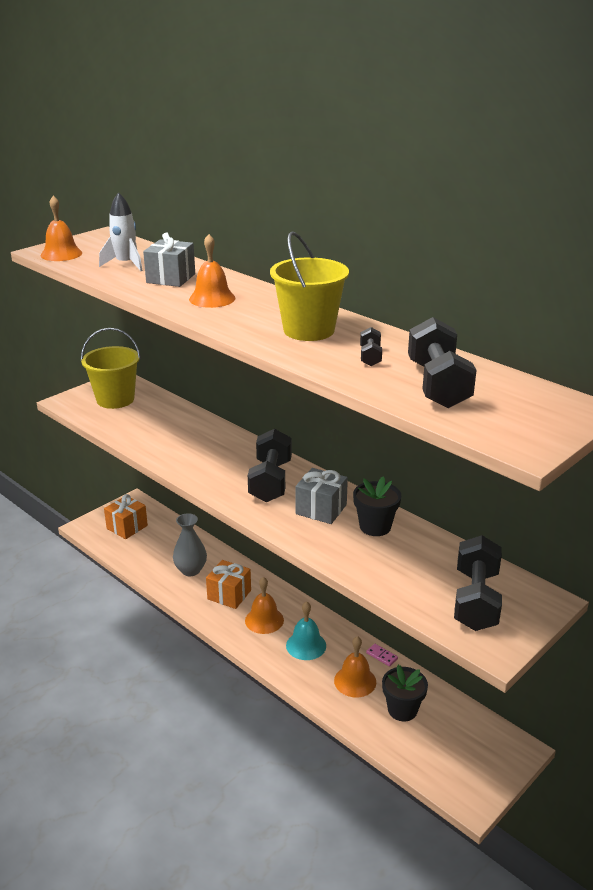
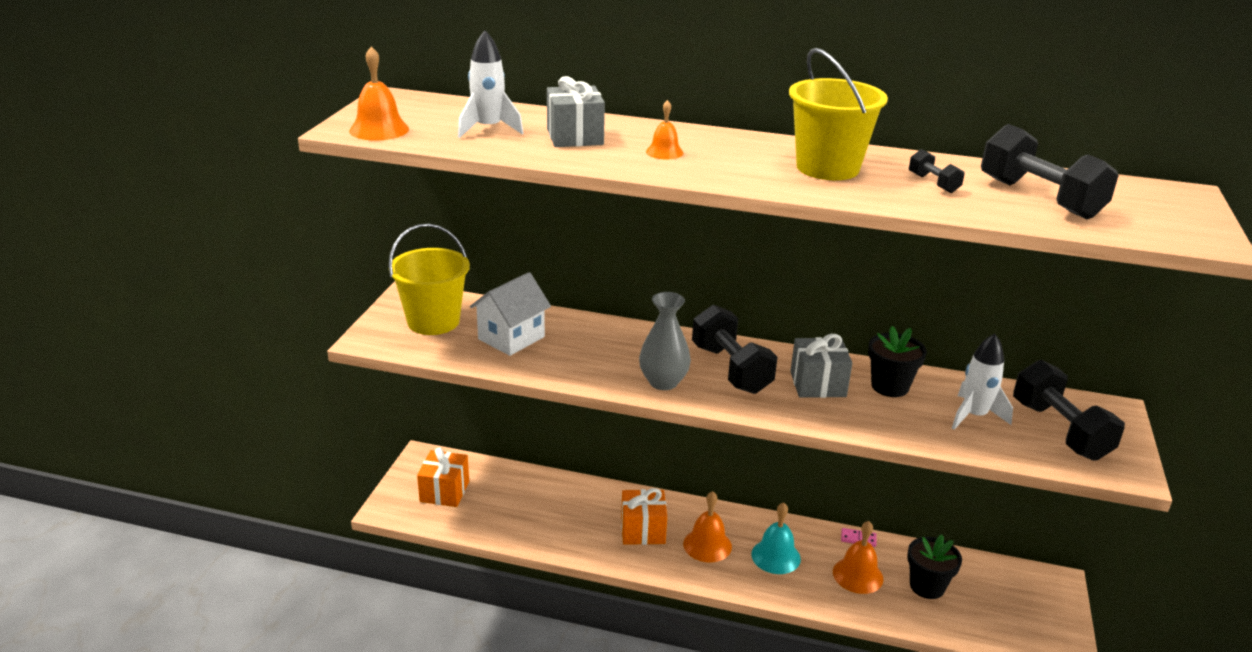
camera: 30 degrees left, 0 degrees up
(150, 422) = (511, 338): none -> white house
(191, 570) = (572, 517): grey vase -> grey vase (663, 382)
(212, 298) = (664, 152): orange bell -> orange bell, size x0.63
(416, 567) = (974, 416): none -> white rocket

